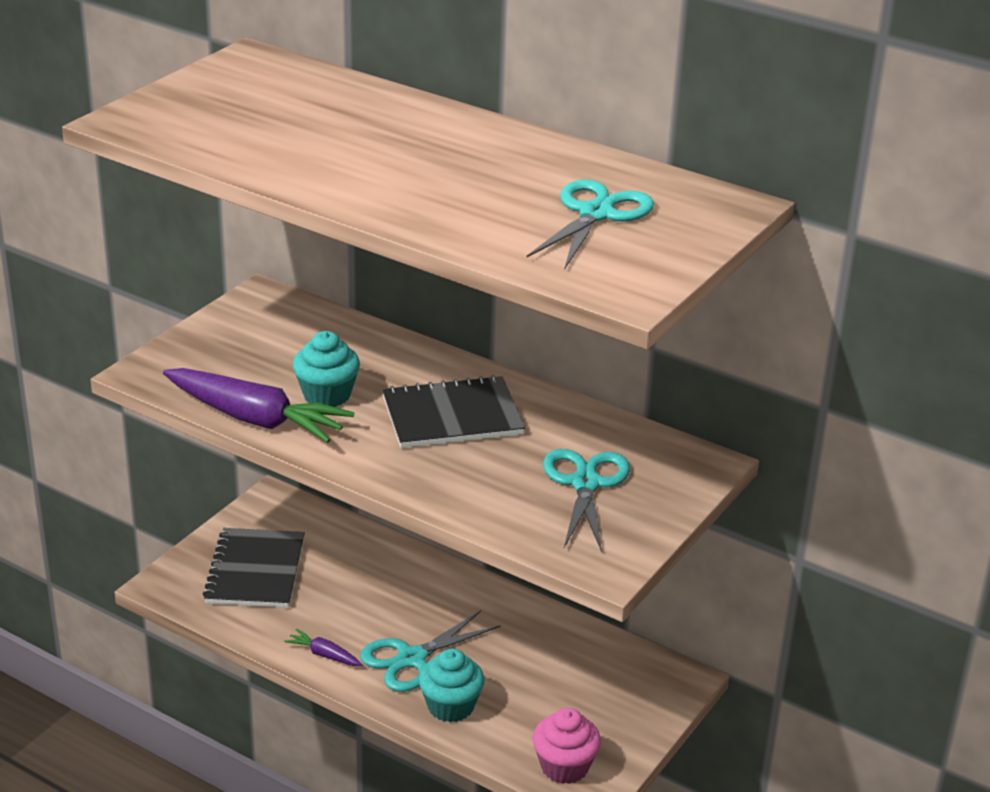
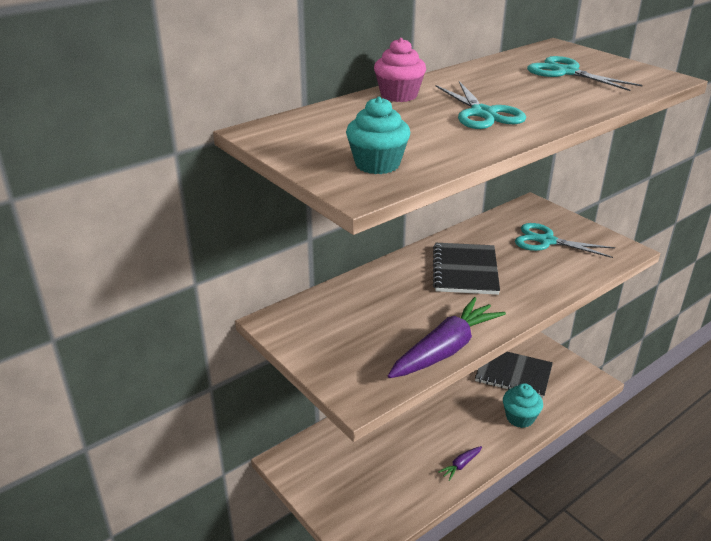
camera: 70 degrees left, 0 degrees up
(255, 571) = (361, 485): black notebook -> black notebook (513, 374)
(327, 395) = (424, 314): turquoise cupcake -> turquoise cupcake (377, 164)
(412, 659) = (474, 425): turquoise scissors -> turquoise scissors (483, 113)
(564, 766) = (575, 385): pink cupcake -> pink cupcake (399, 95)

